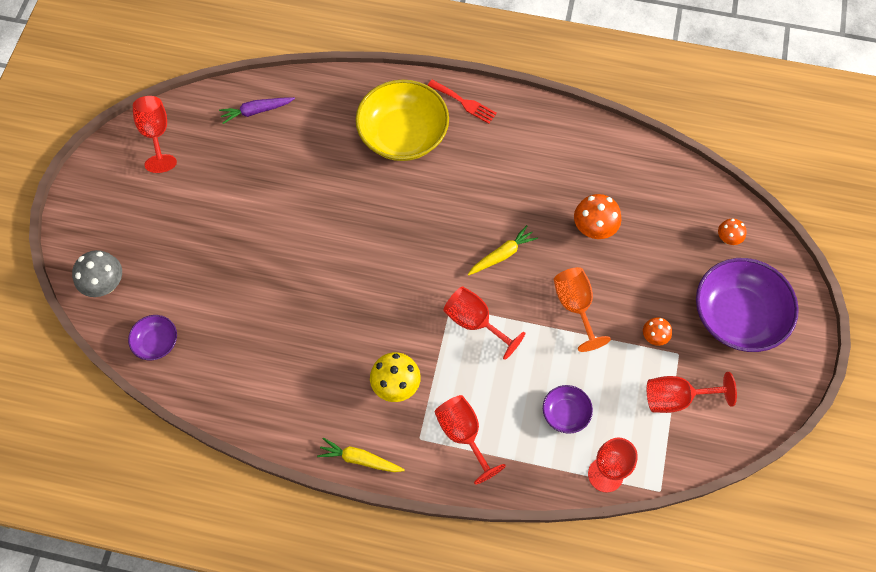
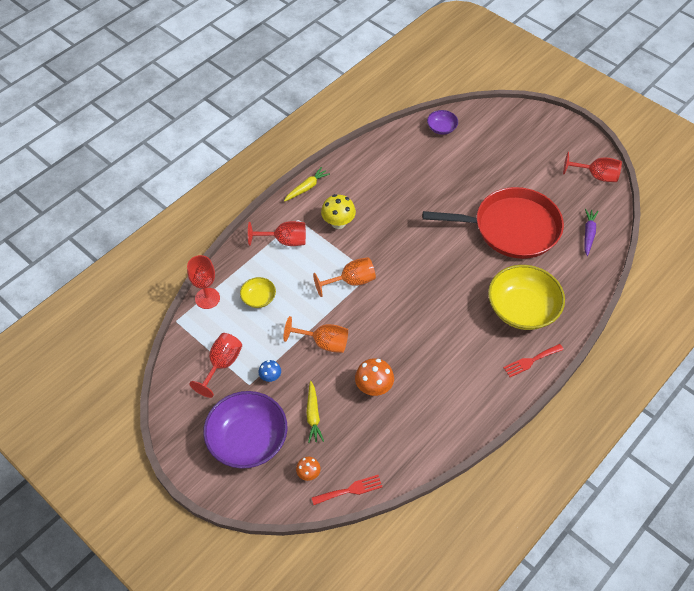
camera: 120 degrees right, 10 degrees down
(105, 284) = (495, 119): grey mushroom -> none
(291, 190) = (511, 228): none -> red pan
(475, 322) = (351, 281): red goblet -> orange goblet
(502, 255) = (389, 320): yellow carrot -> yellow carrot (313, 415)
(565, 413) = (258, 298): purple bowl -> yellow bowl
(654, 337) = (270, 377): orange mushroom -> blue mushroom
(715, 194) = (350, 490): none -> red fork

